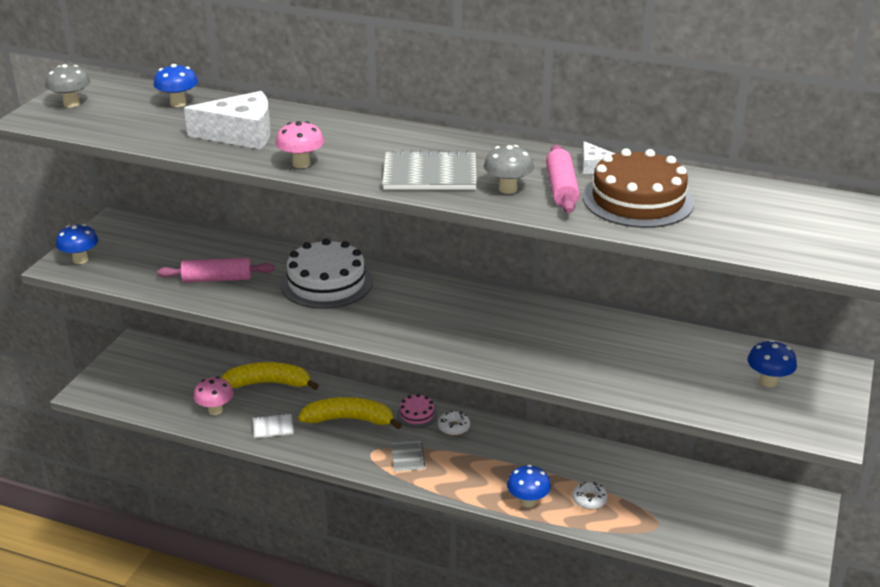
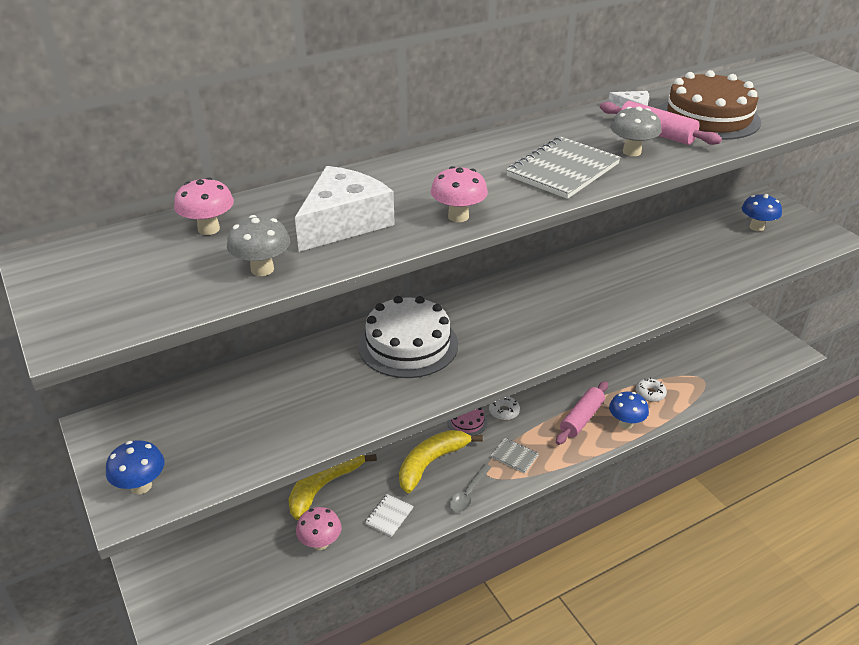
camera: 50 degrees left, 5 degrees up
(71, 104) = (84, 293): grey mushroom -> grey mushroom (262, 269)
(178, 103) = (208, 229): blue mushroom -> pink mushroom
(217, 279) = (315, 405): pink rolling pin -> pink rolling pin (581, 418)
(338, 453) = (468, 494): none -> grey spoon

